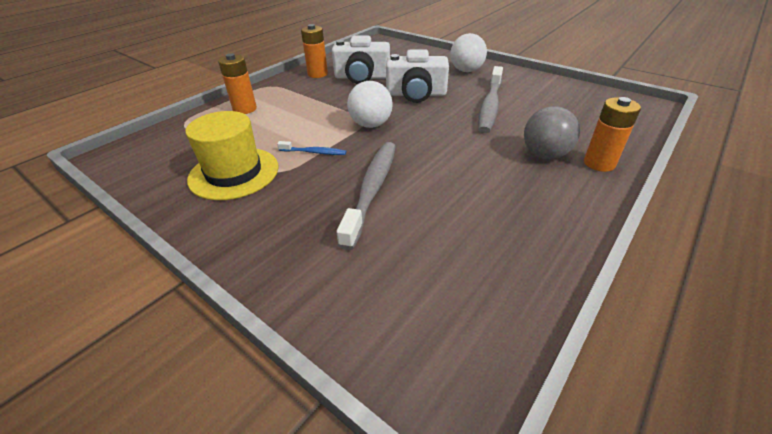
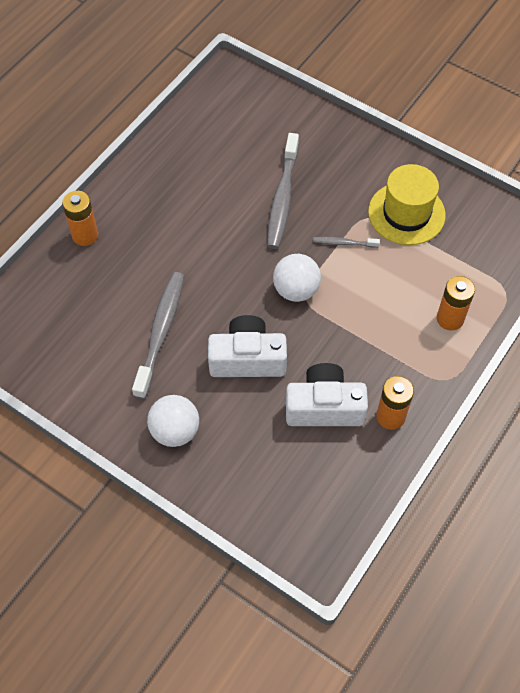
camera: 175 degrees right, 20 degrees up
(314, 152) = (344, 243): blue toothbrush -> grey toothbrush
(544, 155) = (128, 245): grey ball -> none

